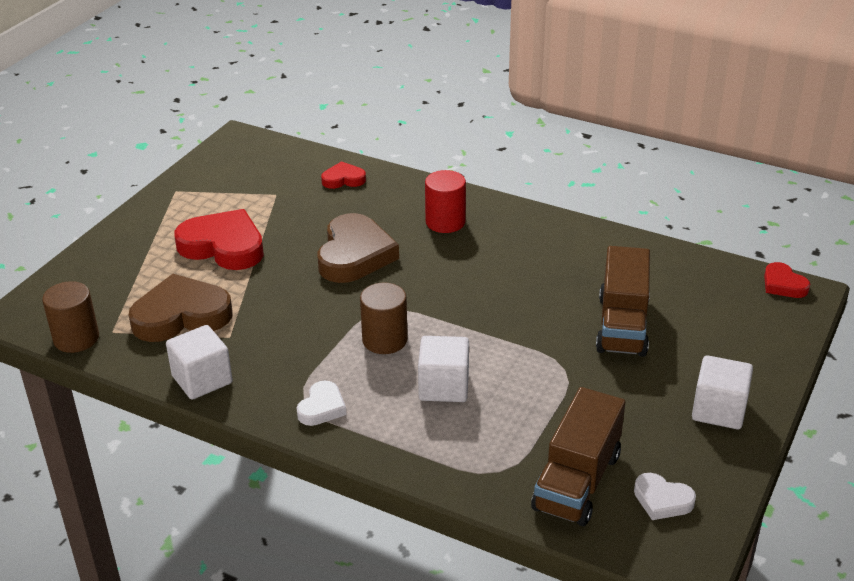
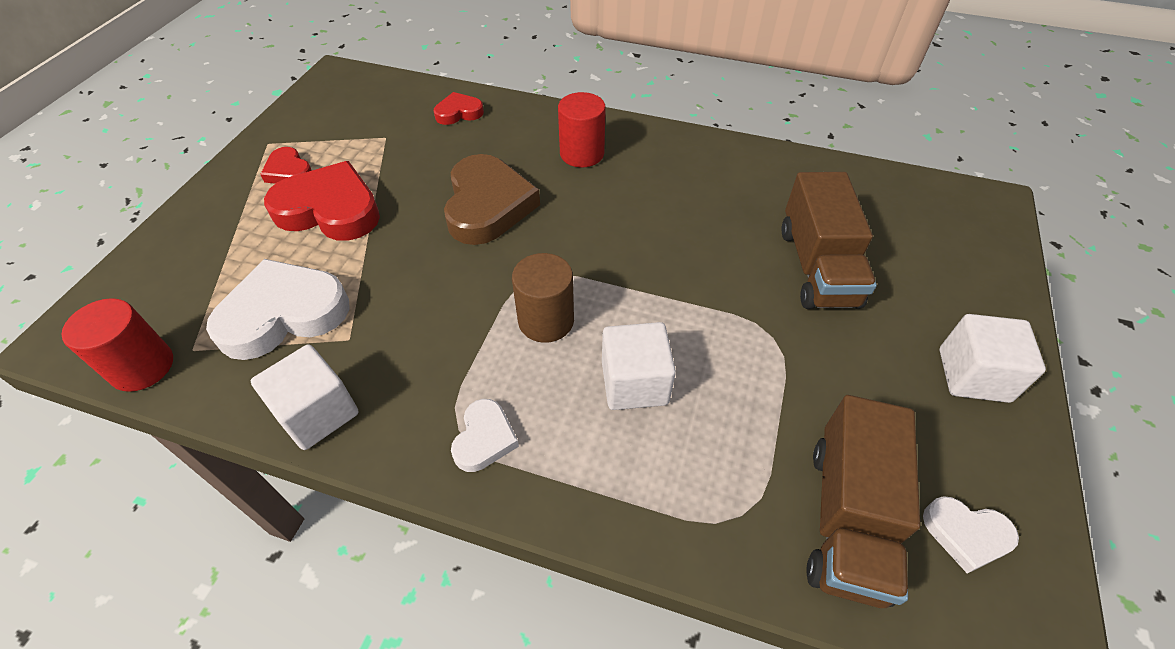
camera: 10 degrees left, 15 degrees up
(76, 338) = (142, 367): brown cylinder -> red cylinder
(181, 315) = (283, 314): brown heart -> white heart
(783, 284) = (967, 194): red heart -> red heart (289, 171)

